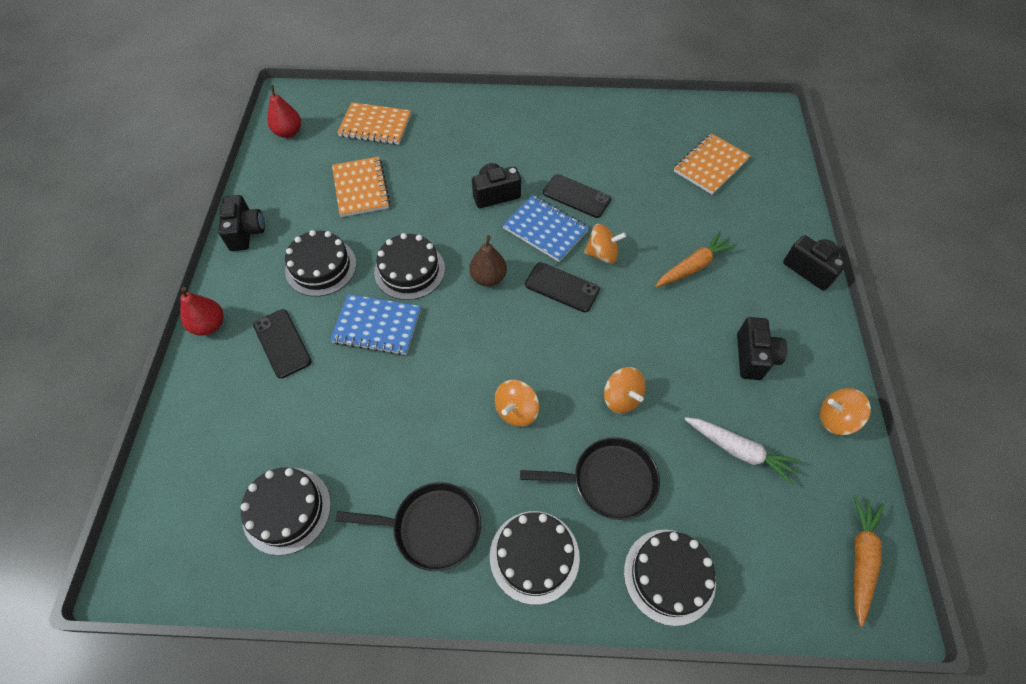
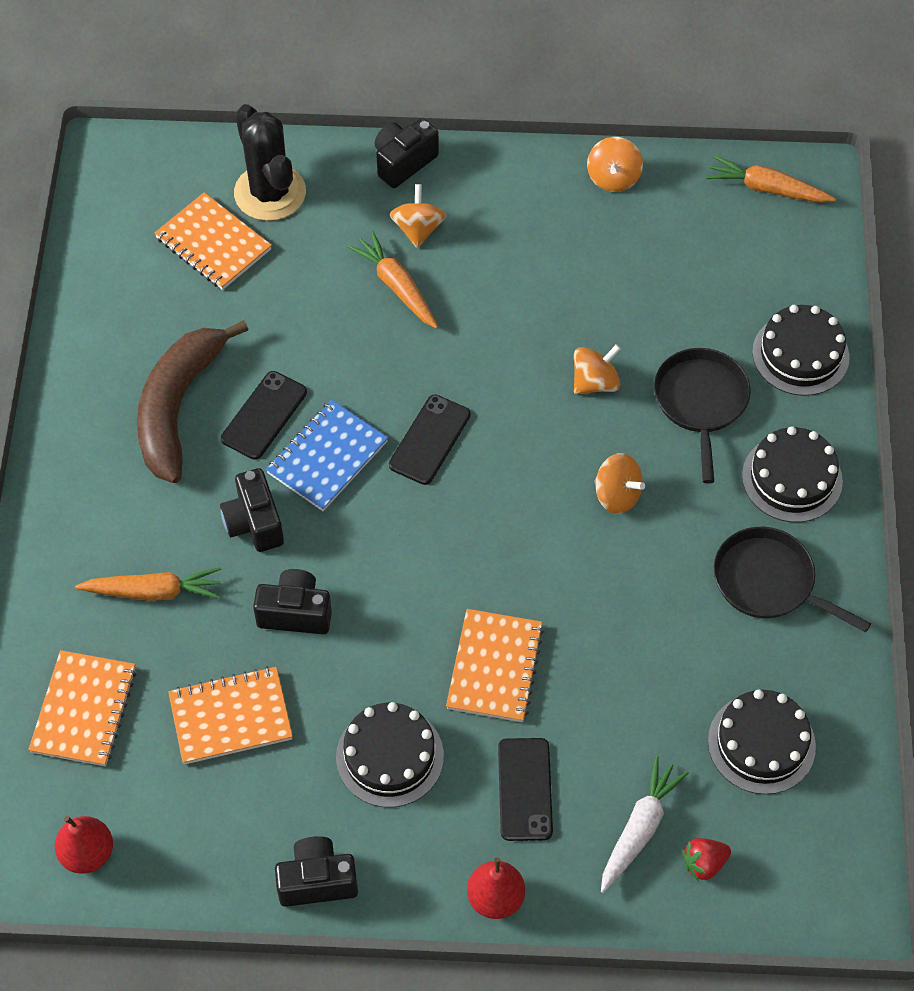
camera: 90 degrees left, 0 degrees up
(199, 460) = (704, 863): none -> red strawberry
(282, 343) = (525, 789): black phone -> black phone turned 60 degrees counterclockwise
(377, 326) = (495, 667): blue notebook -> orange notebook
(409, 270) = (398, 633): black cake -> none
(432, 527) = (769, 582): black pan -> black pan turned 60 degrees counterclockwise
(449, 150) = (154, 591): none -> orange carrot
(488, 278) = (412, 529): brown pear -> none
(580, 155) = (178, 407): none -> brown banana
(602, 254) = (373, 389): orange spinning top -> orange spinning top (418, 229)
(739, 451) = (657, 273): white carrot -> white carrot (639, 828)
(754, 357) = (534, 241): black camera -> black camera (295, 613)
(761, 193) = (270, 193): none -> black cactus

